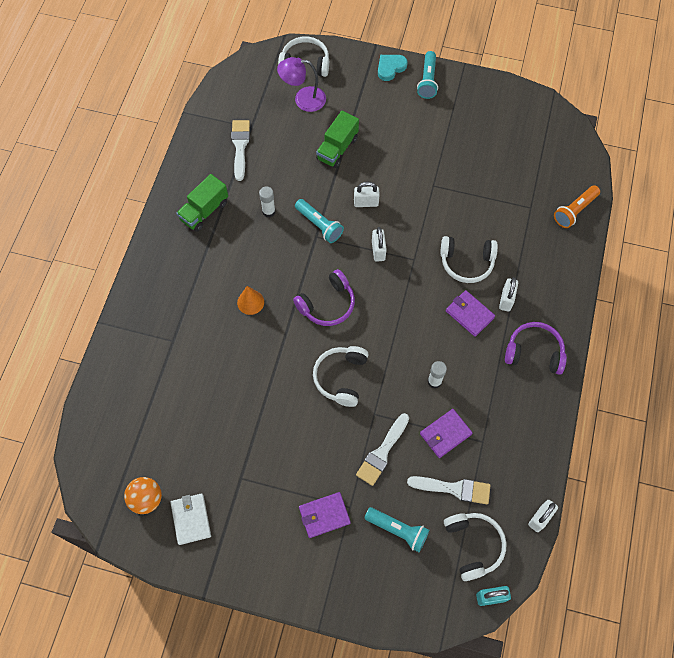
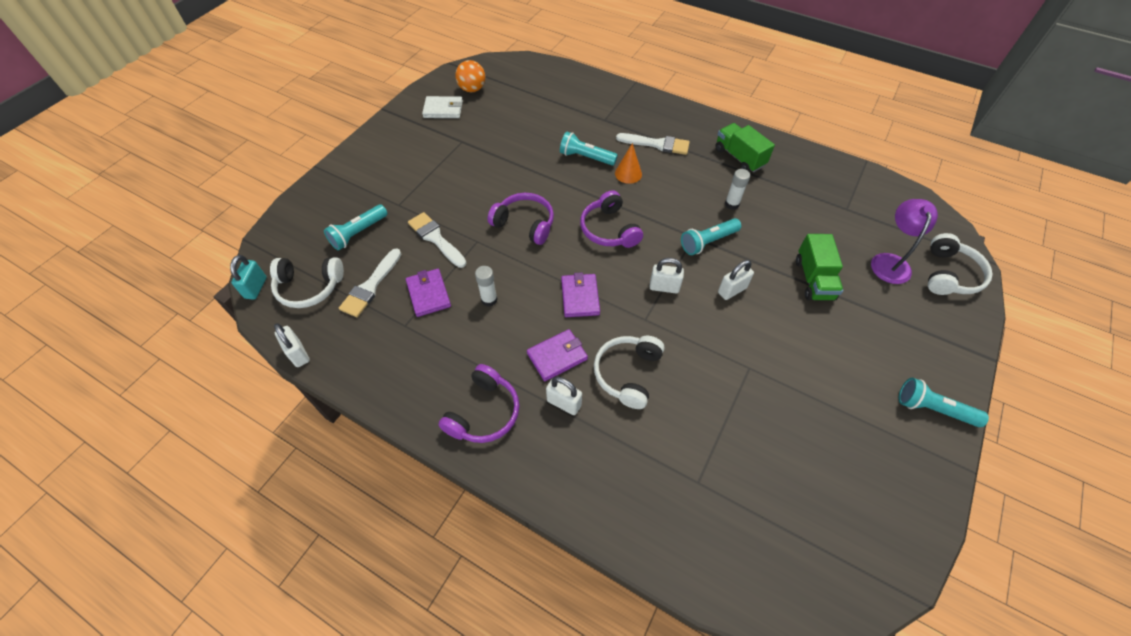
camera: 105 degrees right, 10 degrees down
(236, 345) = (586, 157): none -> turquoise flashlight
(240, 146) = (819, 195): white brush -> white brush (657, 144)
(324, 515) = (401, 186): purple wallet -> purple wallet (580, 297)
(337, 148) = (813, 279): green truck -> green truck turned 135 degrees counterclockwise
(341, 377) = (525, 224): white headphones -> purple headphones
(366, 203) = (732, 290): white padlock -> white padlock turned 45 degrees clockwise
(390, 68) = (952, 367): turquoise heart -> none
(575, 211) = (682, 547): orange flashlight -> none

